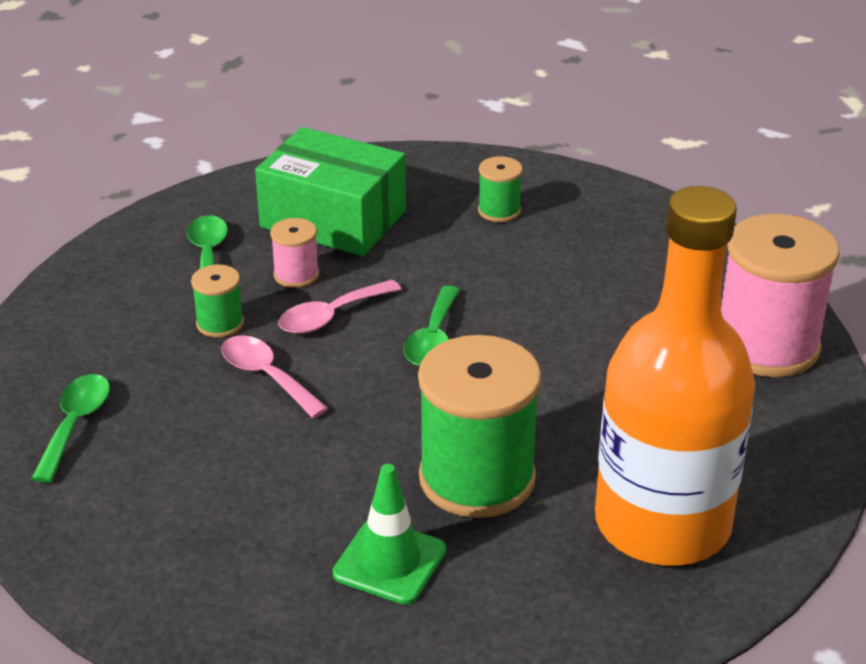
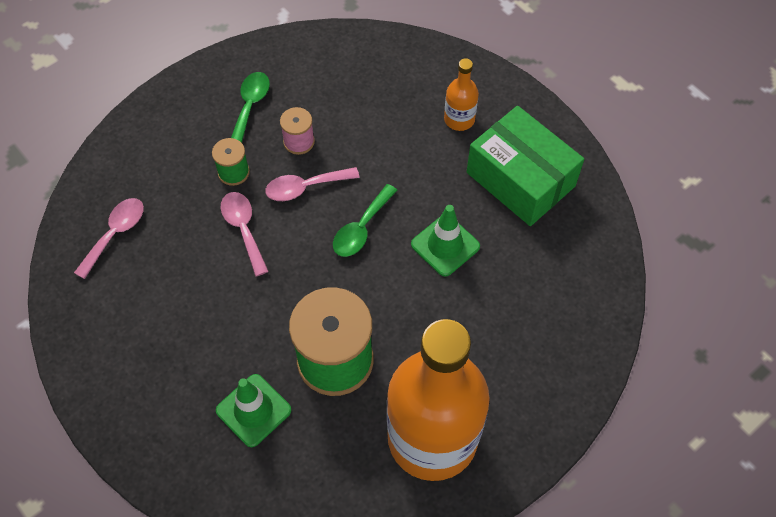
camera: 20 degrees right, 25 degrees up
(75, 424) = (115, 234): green spoon -> pink spoon
(333, 219) = (344, 95): green box -> green box (520, 179)
(499, 210) = (459, 119): green spool -> orange bottle
(556, 329) = (445, 245): none -> green traffic cone
(766, 345) = (580, 305): pink spool -> none

